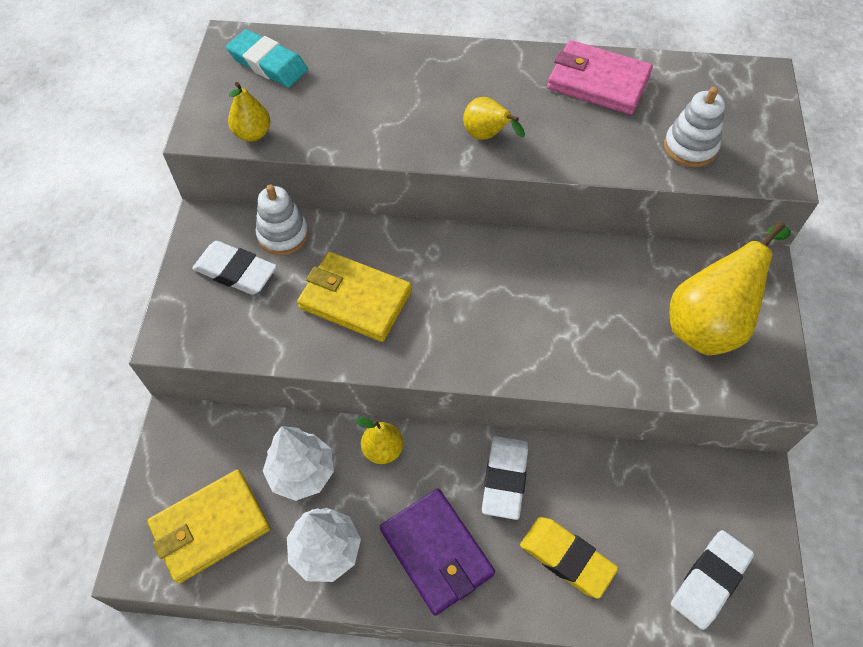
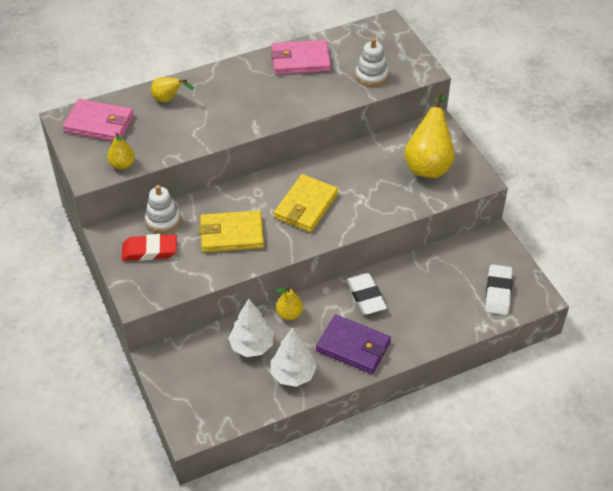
camera: 30 degrees left, 10 degrees down
(210, 527) = (219, 396): yellow wallet -> yellow wallet (306, 206)
(236, 271) = (149, 250): white eraser -> red eraser
(268, 64) = (99, 123): turquoise eraser -> pink wallet
(487, 136) = (259, 112): yellow pear -> yellow pear (168, 99)
(567, 558) = (422, 317): yellow eraser -> none

